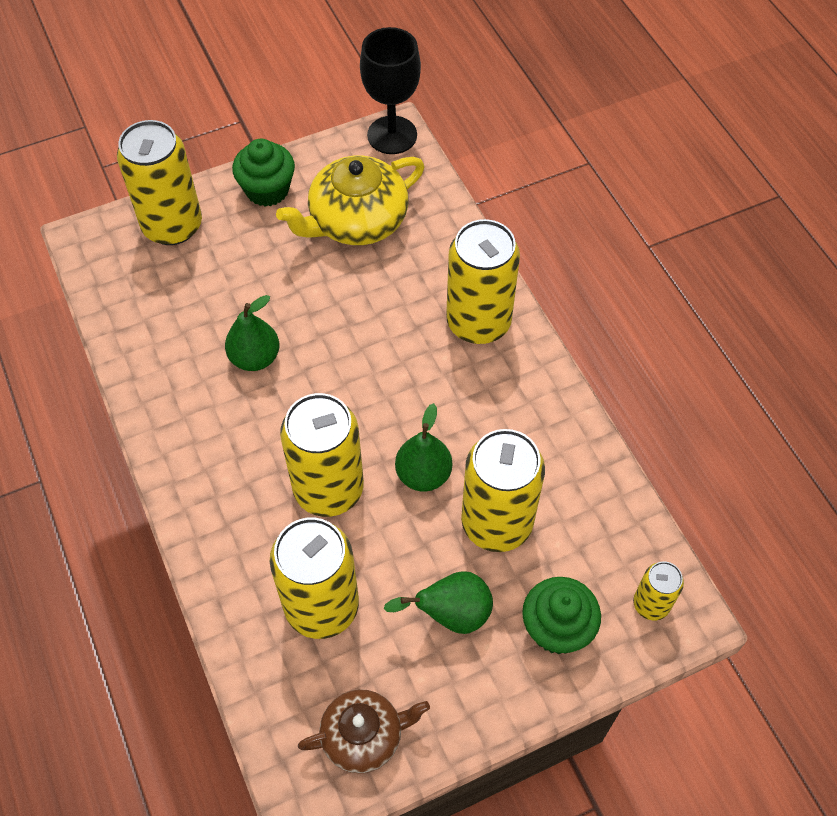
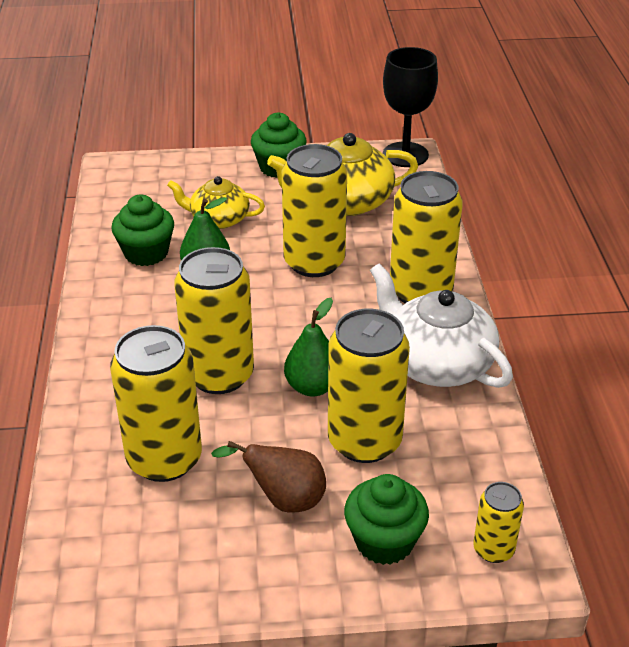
camera: 20 degrees right, 20 degrees down
(172, 226) = (187, 173): yellow can -> yellow can (314, 262)
(181, 353) = (146, 253): none -> green cupcake
(236, 283) = (218, 219): none -> yellow teapot
(363, 736) = (146, 572): brown teapot -> none
(451, 614) = (284, 500): green pear -> brown pear
(526, 408) = (436, 363): none -> white teapot

